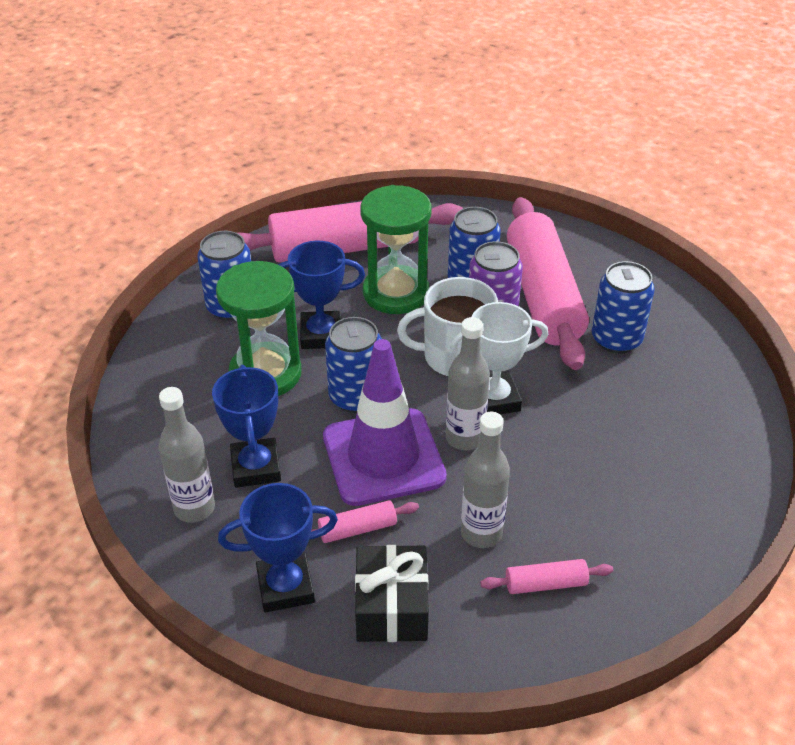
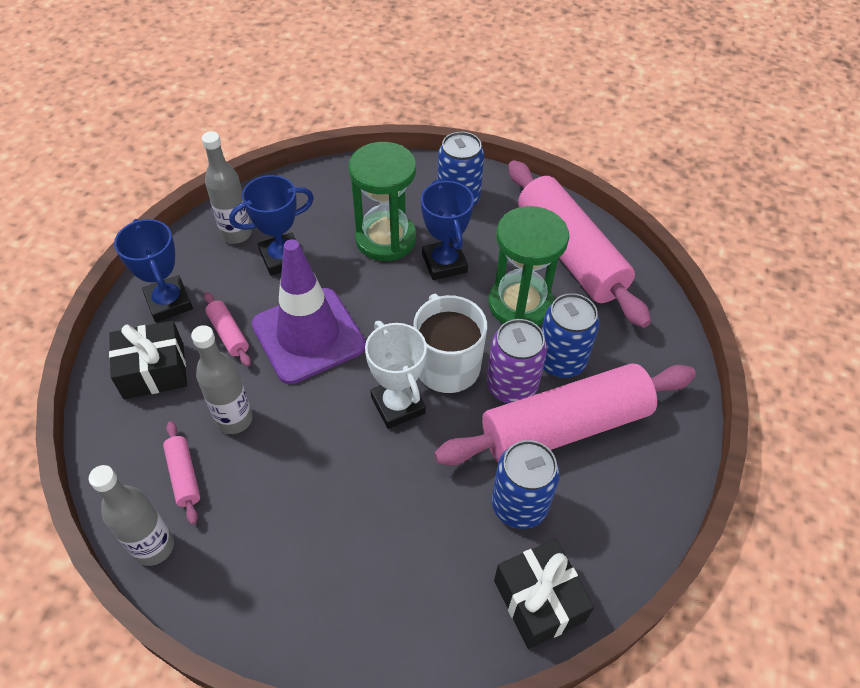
camera: 75 degrees right, 10 degrees up
(356, 397) = (374, 303): blue can -> none
(464, 438) = (343, 389): grey bottle -> grey bottle (154, 547)
(704, 346) = (539, 601): none -> black gift

